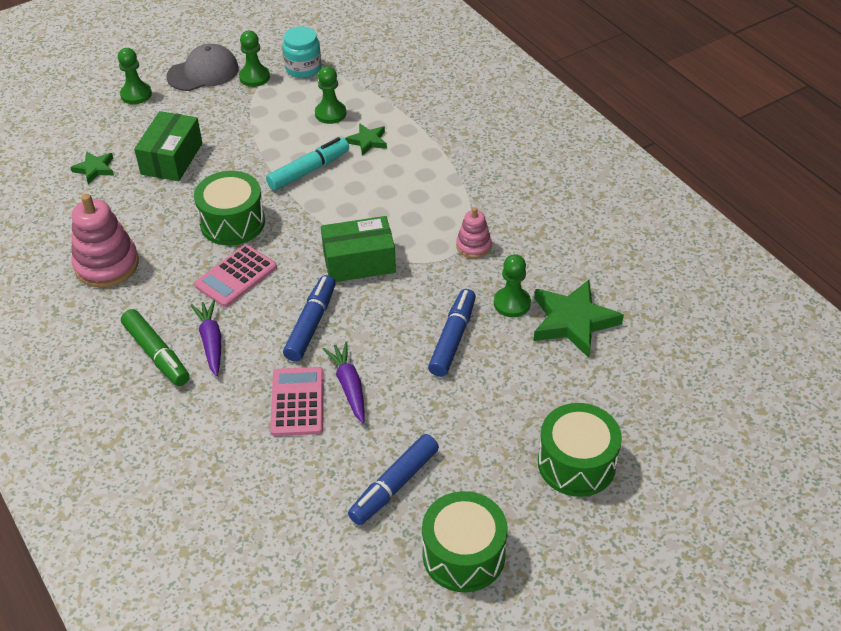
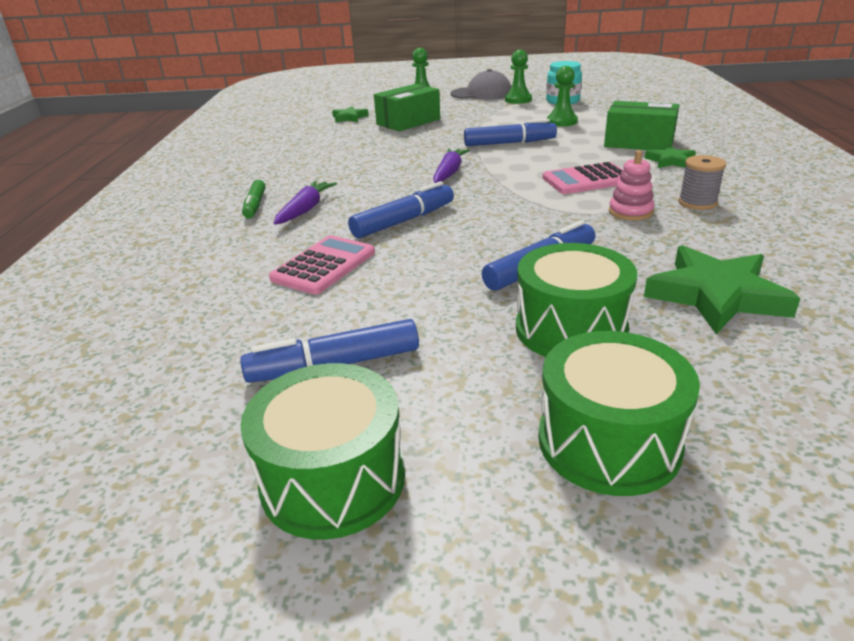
camera: 35 degrees right, 15 degrees down
(107, 265) = (291, 156): pink stacking toy -> none
(157, 354) = (255, 205): green marker -> green marker, size x0.66
(232, 222) = (412, 155): green drum -> green drum (570, 329)
(236, 276) = (376, 181): pink calculator -> pink calculator (587, 180)
(309, 170) = (509, 143): turquoise marker -> blue marker
(349, 386) = (387, 270): purple carrot -> purple carrot (449, 172)
(359, 262) = (496, 196): green box -> green box (639, 143)
(367, 141) = (580, 138): green star -> green star (670, 161)
(512, 303) = (640, 260): green pawn -> none
(513, 216) = (697, 203): none -> grey spool

